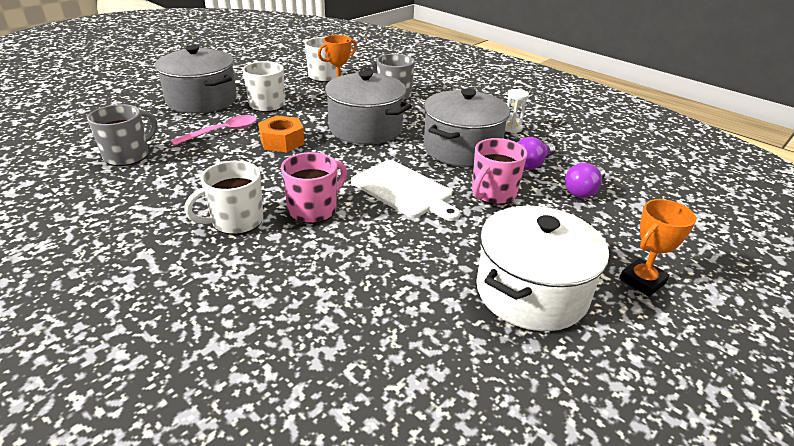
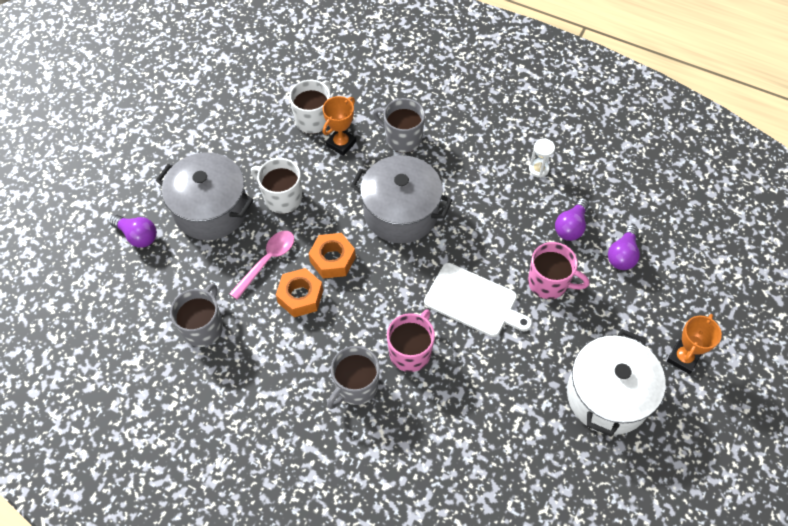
camera: 15 degrees left, 25 degrees up
(129, 102) = (138, 236): none -> purple light bulb
(233, 155) = (300, 296): none -> orange nut
(236, 221) = (355, 387): white mug -> grey mug
(462, 149) = (502, 220): grey pot -> none
(493, 193) = (549, 283): pink mug -> pink mug turned 90 degrees counterclockwise

